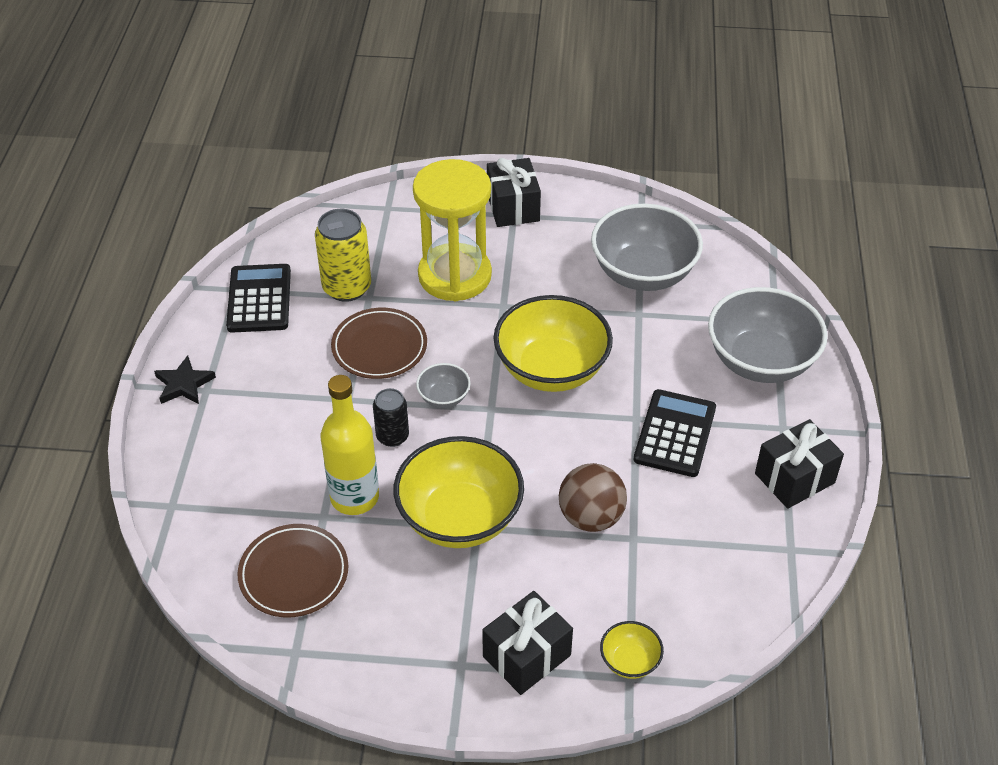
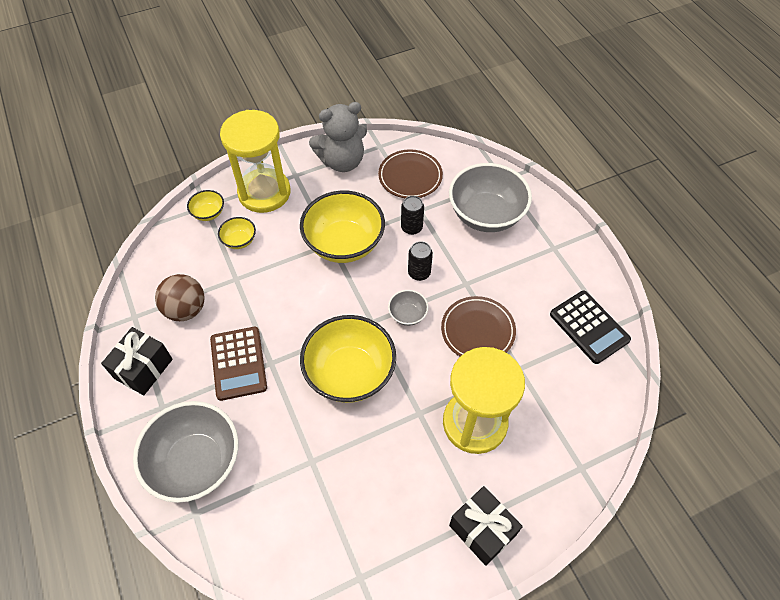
camera: 150 degrees right, 10 degrees up
(184, 384) = (570, 245): black star -> none
(347, 287) = (541, 369): yellow can -> none
(354, 497) = (411, 227): yellow bottle -> black can
(373, 653) = (342, 161): none -> grey teddy bear
(526, 656) = (264, 192): black gift -> yellow hourglass
(591, 517) = (267, 279): brown ball -> brown ball (186, 309)
(603, 592) = (239, 240): none -> yellow bowl
(643, 273) = (328, 510): grey bowl -> grey bowl (486, 215)
(675, 434) = (238, 363): black calculator -> brown calculator

